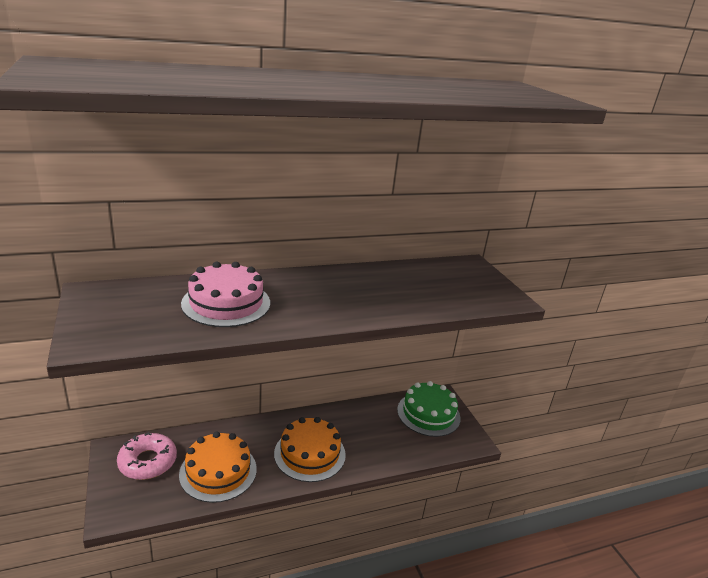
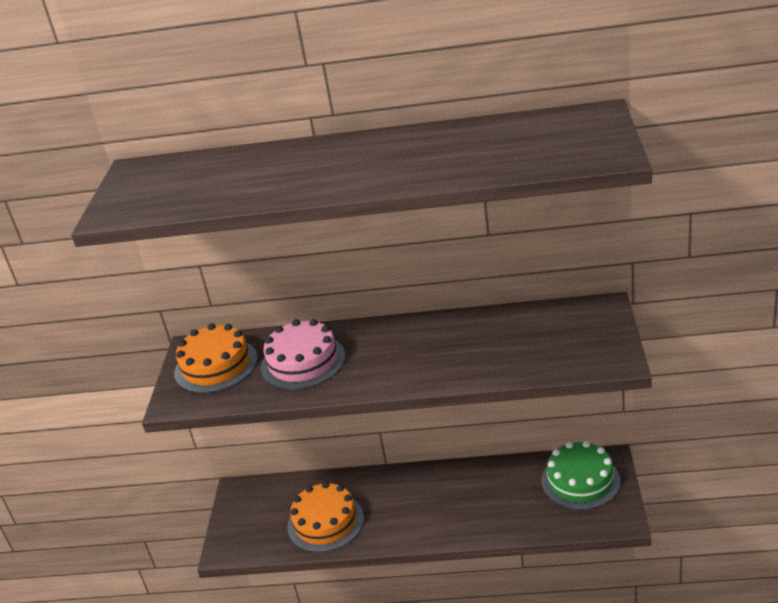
camera: 30 degrees right, 5 degrees up
(147, 462) = (264, 505): pink donut -> none
(310, 454) = (422, 514): orange cake -> orange cake (216, 365)

